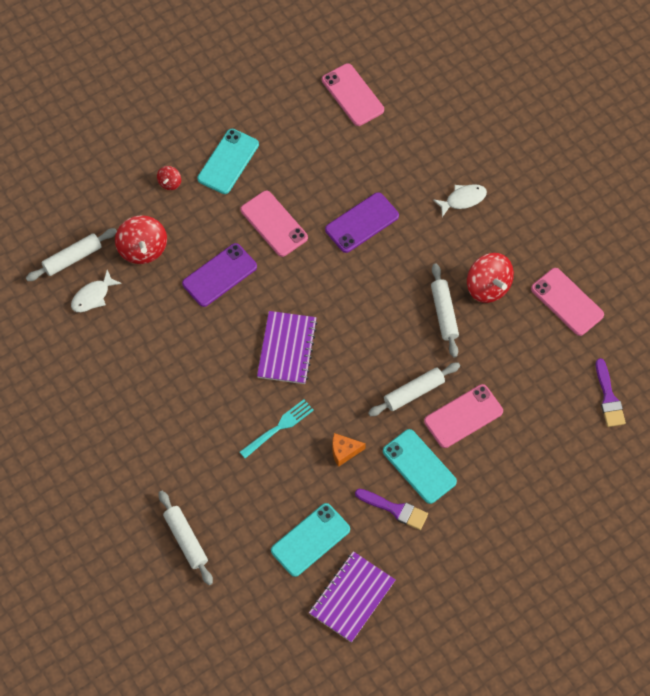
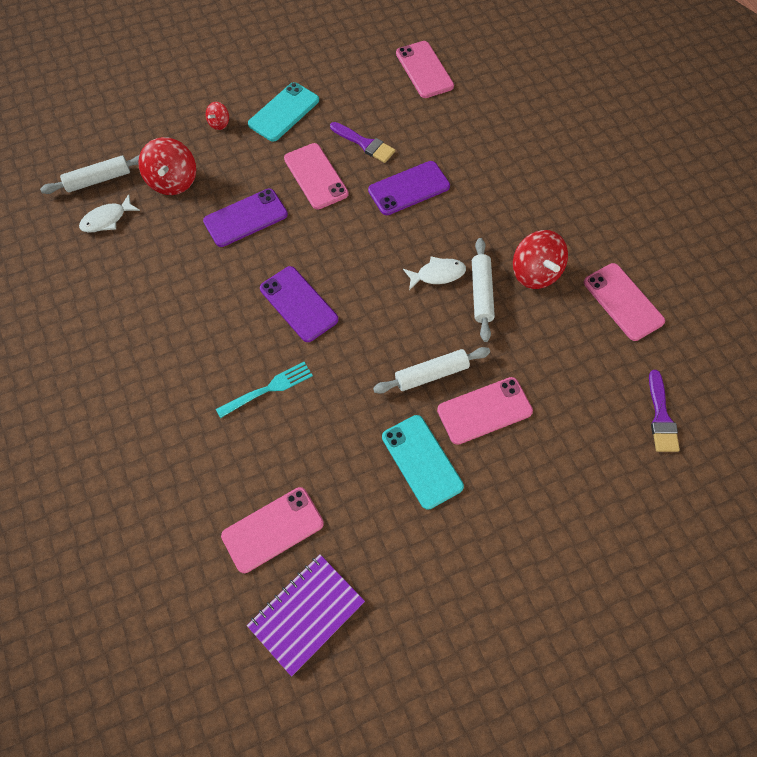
camera: 10 degrees right, 0 degrees up
(186, 540) = (125, 503): white rolling pin -> none
(287, 348) = (299, 304): purple notebook -> purple phone
(310, 540) = (273, 529): turquoise phone -> pink phone
(344, 451) = (337, 428): orange cheese -> none
(395, 509) = (383, 509): purple brush -> purple brush (365, 144)
(463, 199) = (521, 181): white fish -> white fish (437, 274)

